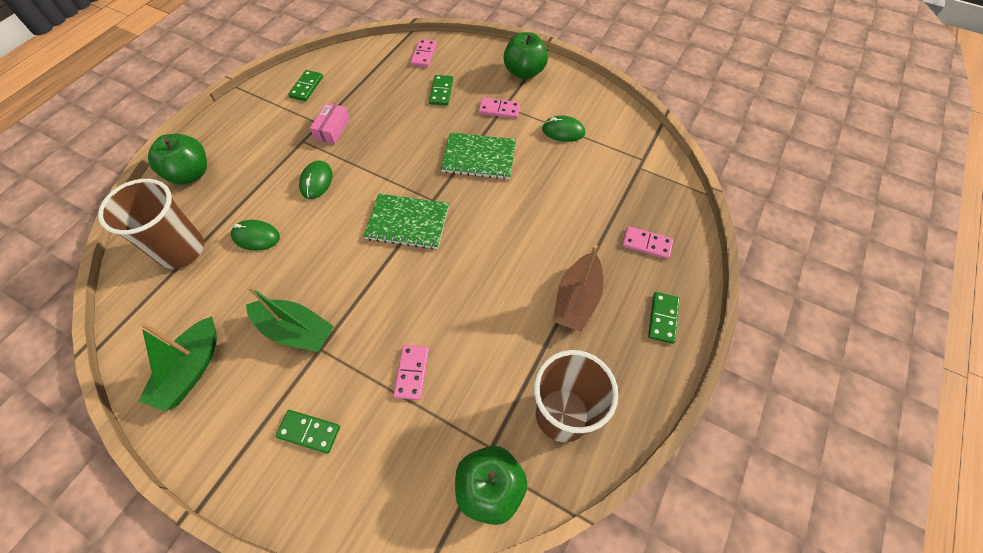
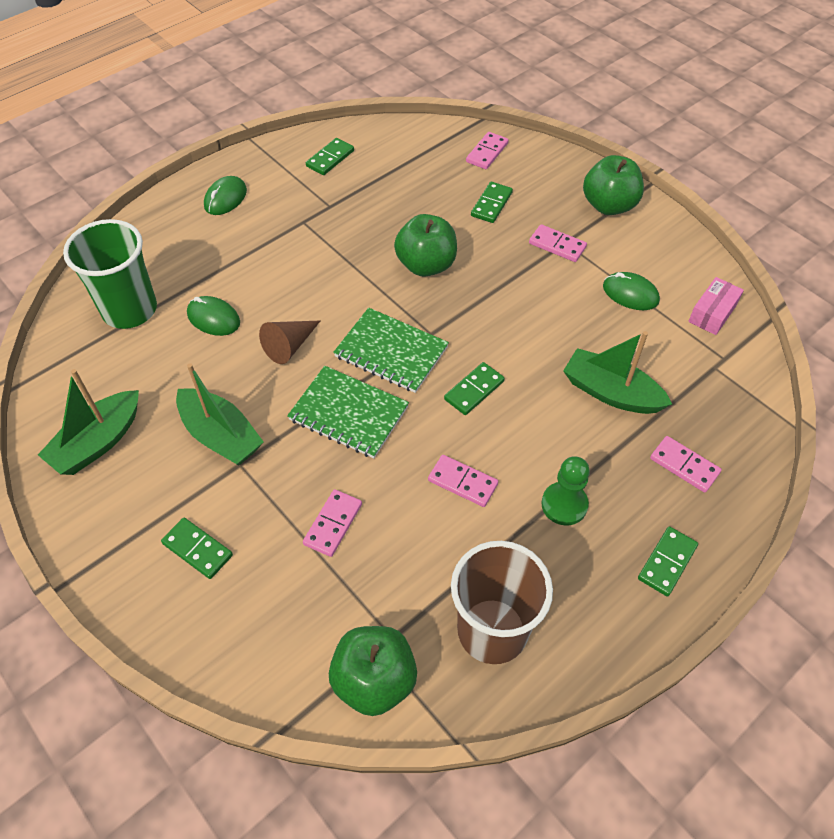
camera: 20 degrees right, 5 degrees down
(181, 250) = (129, 310): brown cup -> green cup
(190, 174) = (167, 227): green apple -> green apple (426, 265)
(316, 181) = (302, 274): green mouse -> green mouse (225, 198)
(326, 241) = (290, 346): none -> brown cone
(332, 129) = (342, 217): pink box -> pink box (712, 313)
(479, 157) = (508, 298): green notebook -> green notebook (348, 413)
(480, 234) = (474, 390): none -> green domino
(498, 307) = (462, 482): none -> pink domino
(577, 206) = (611, 392): none -> green boat
(577, 299) = (564, 504): brown boat -> green pawn

